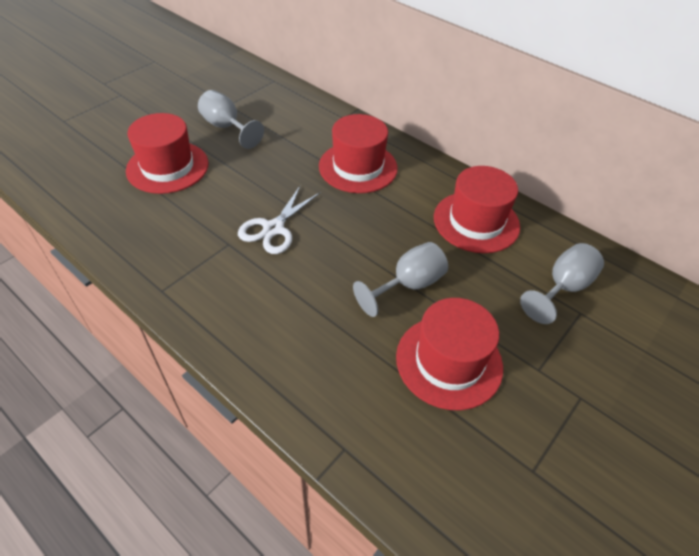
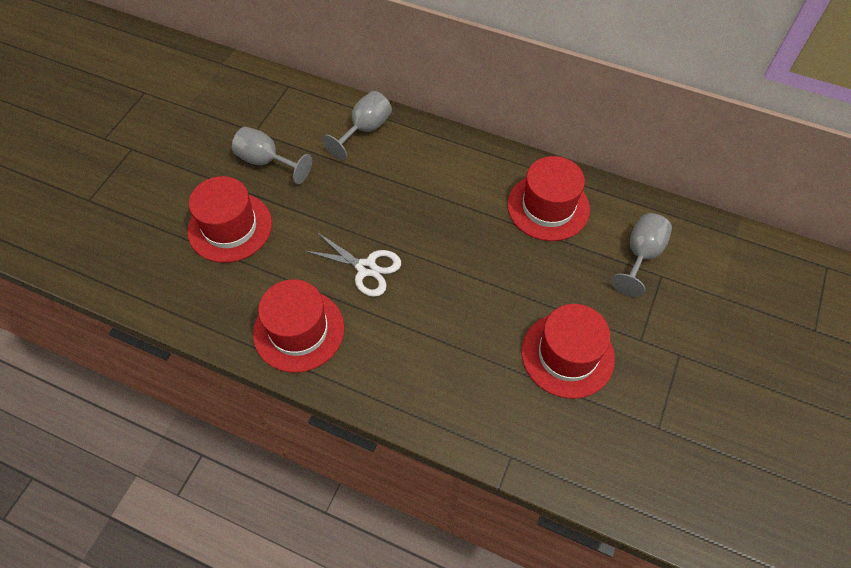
camera: 15 degrees left, 10 degrees up
(273, 228) = (366, 268): white scissors -> white scissors turned 75 degrees counterclockwise
(358, 167) = (418, 175): red hat -> red hat (299, 330)
(408, 285) = (510, 292): grey goblet -> grey goblet (365, 130)

